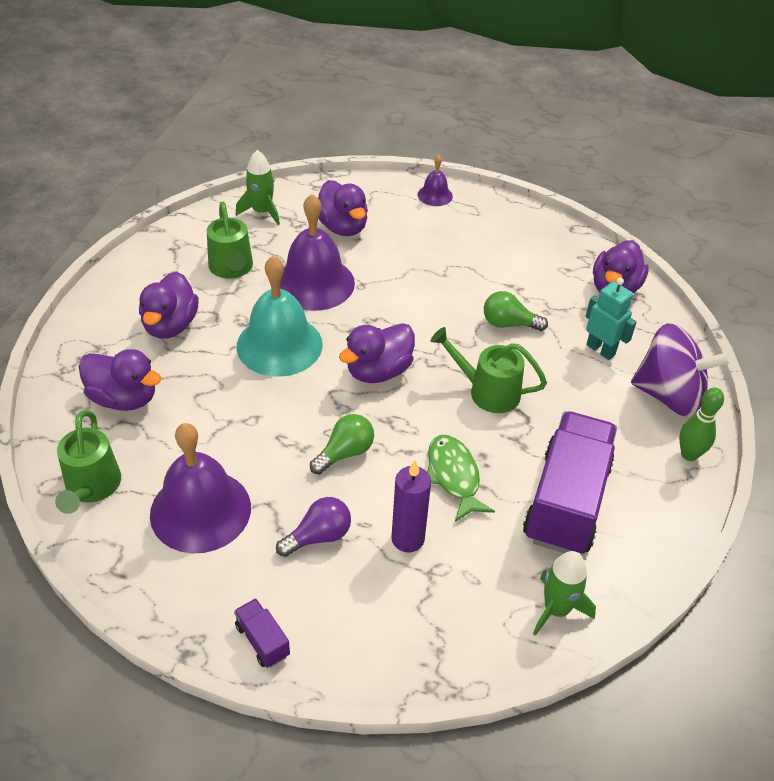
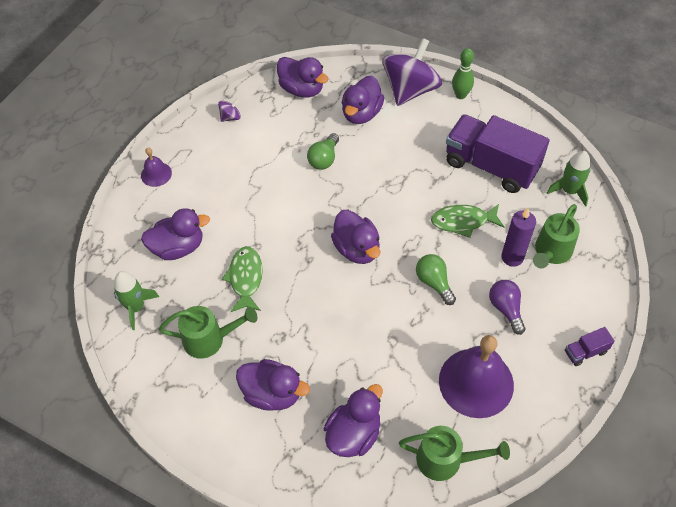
camera: 75 degrees left, 10 degrees up
(279, 345) = (314, 312): turquoise bell -> none
(314, 283) = (245, 278): purple bell -> green fish
(486, 391) = (389, 187): green watering can -> green watering can (551, 252)
(540, 236) = (230, 117): none -> purple spinning top
(600, 350) = (361, 113): turquoise robot -> purple duck

